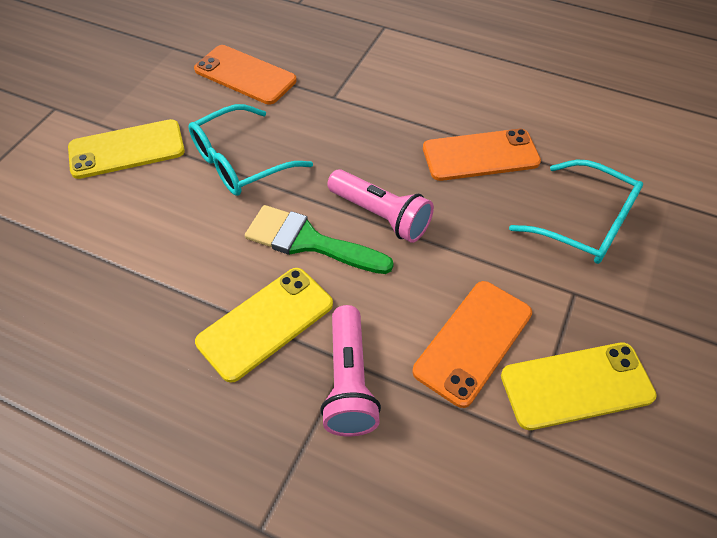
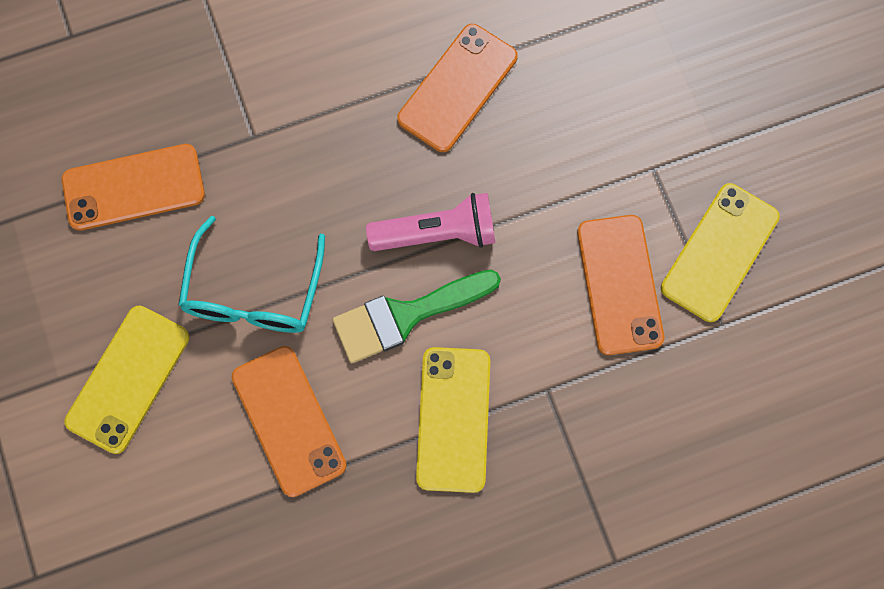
camera: 45 degrees left, 20 degrees up
(174, 238) = (289, 420): none -> orange phone
(349, 382) = (565, 404): pink flashlight -> none
(585, 223) = (606, 88): turquoise glasses -> none

